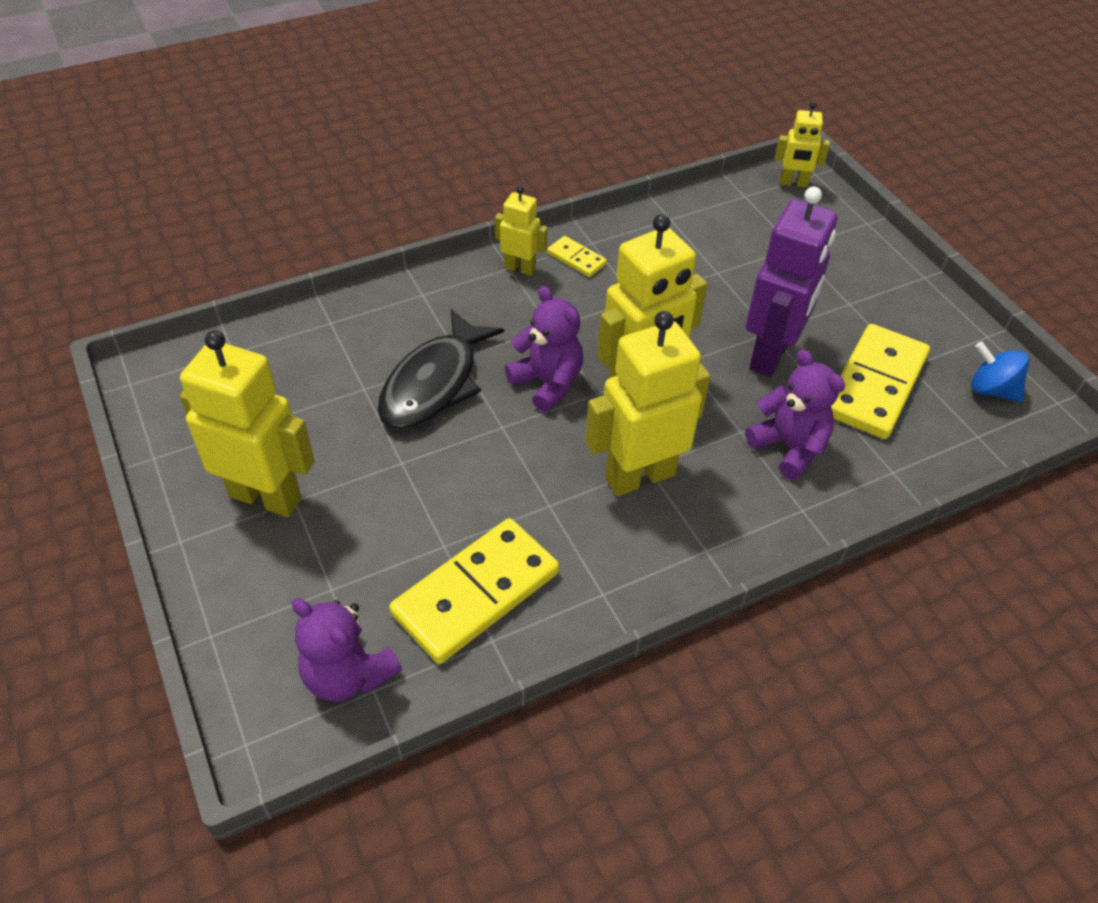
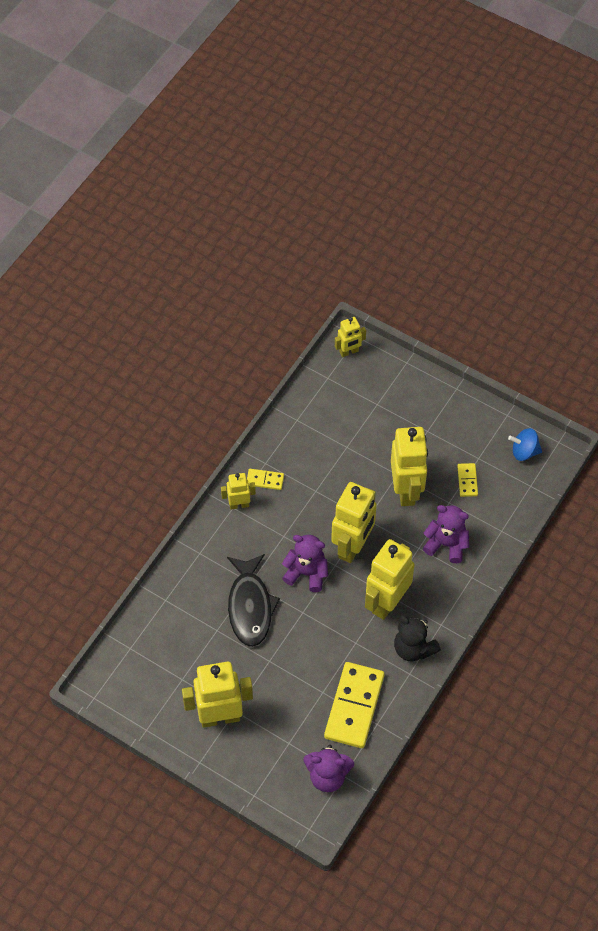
camera: 30 degrees left, 10 degrees up
(636, 561) = (413, 648): none -> black teddy bear
(771, 355) = (406, 490): purple robot -> yellow robot
(874, 385) = (467, 481): yellow domino -> yellow domino, size x0.46

